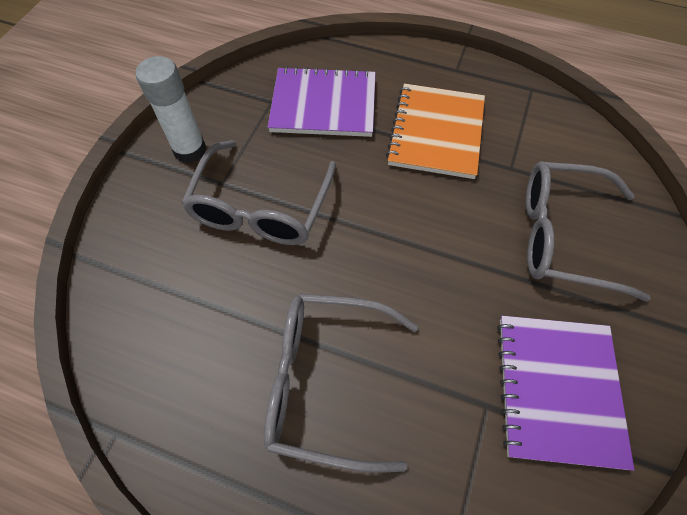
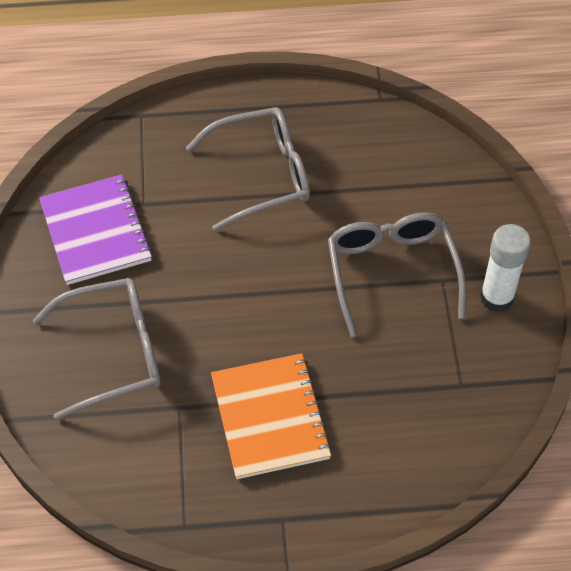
camera: 155 degrees right, 5 degrees down
(323, 105) = (404, 403): purple notebook -> none

